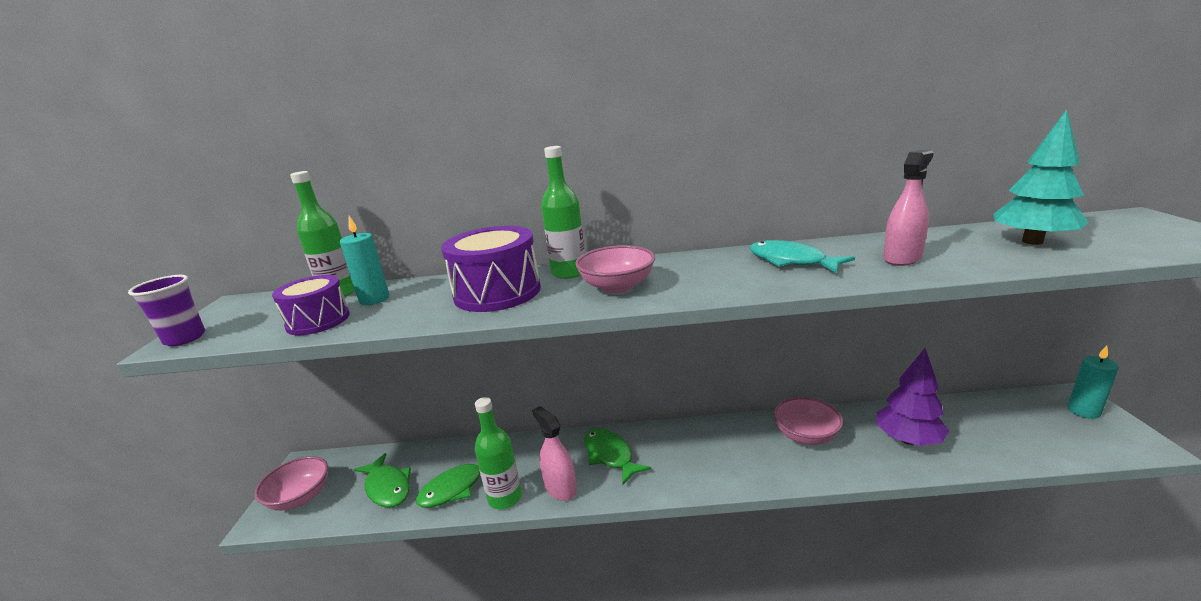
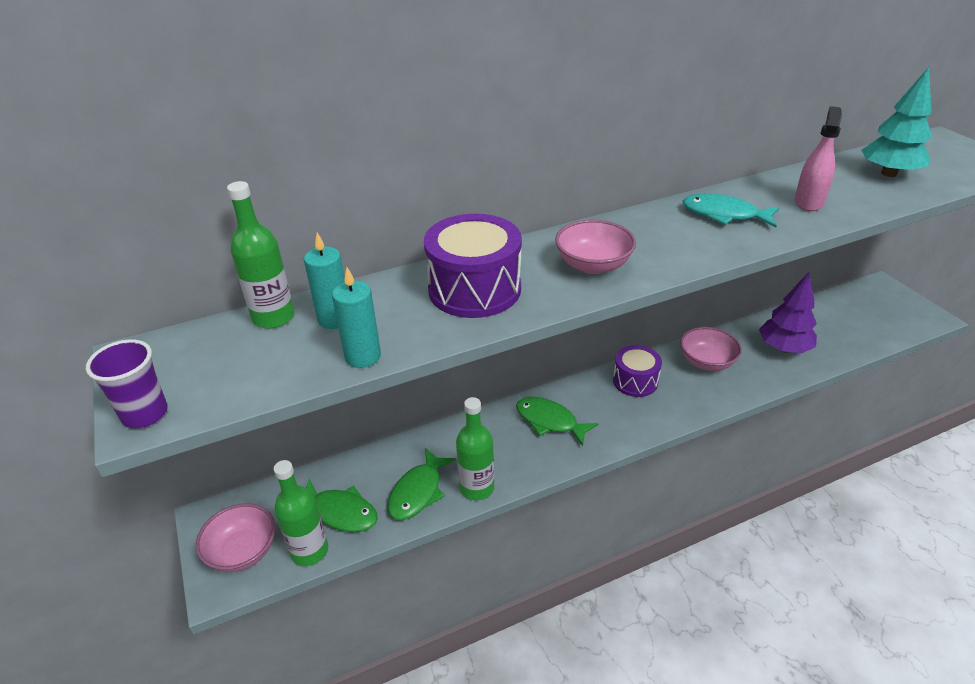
camera: 25 degrees left, 15 degrees up
(318, 321) = (301, 359): purple drum -> purple drum (635, 381)
(560, 488) = (524, 464): pink spray bottle -> none
(569, 272) = (525, 253): green bottle -> green bottle (309, 551)
(1083, 411) = (889, 297): turquoise candle -> turquoise candle (363, 356)

